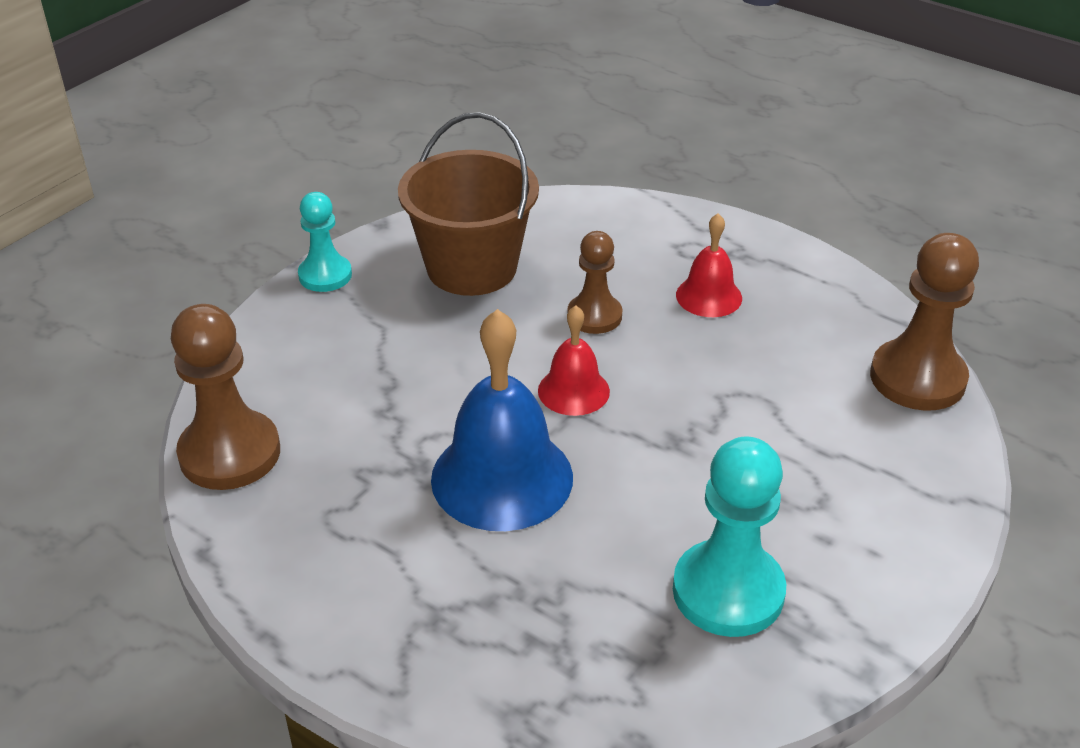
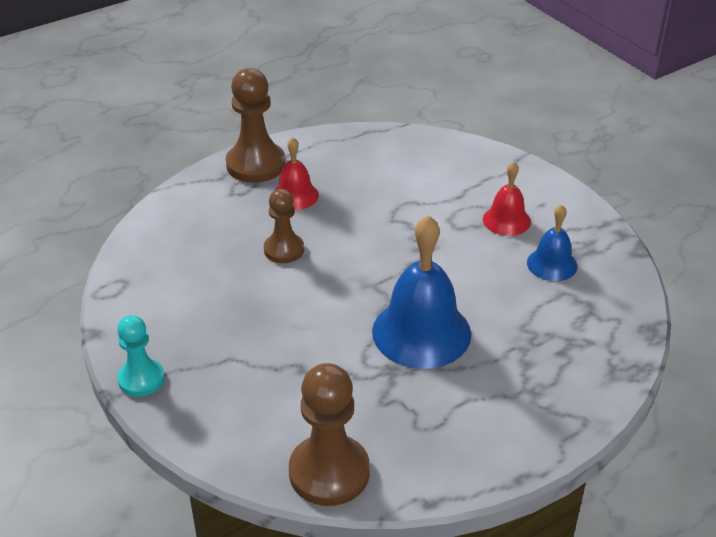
camera: 70 degrees left, 0 degrees up
(471, 268) = (189, 295): brown bucket -> none
(573, 391) = (354, 279): red bell -> red bell (506, 220)
(728, 591) = (552, 264): turquoise pawn -> blue bell
(917, 378) = (417, 143): brown pawn -> brown pawn (256, 164)

